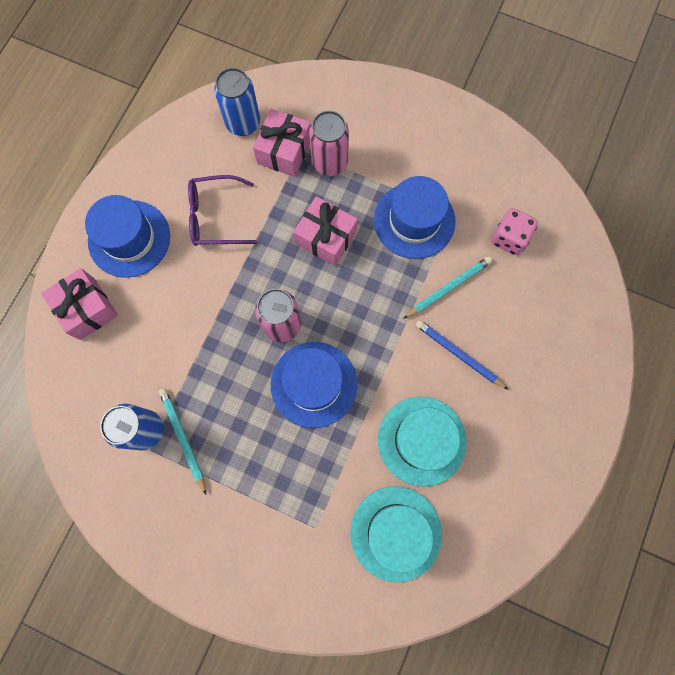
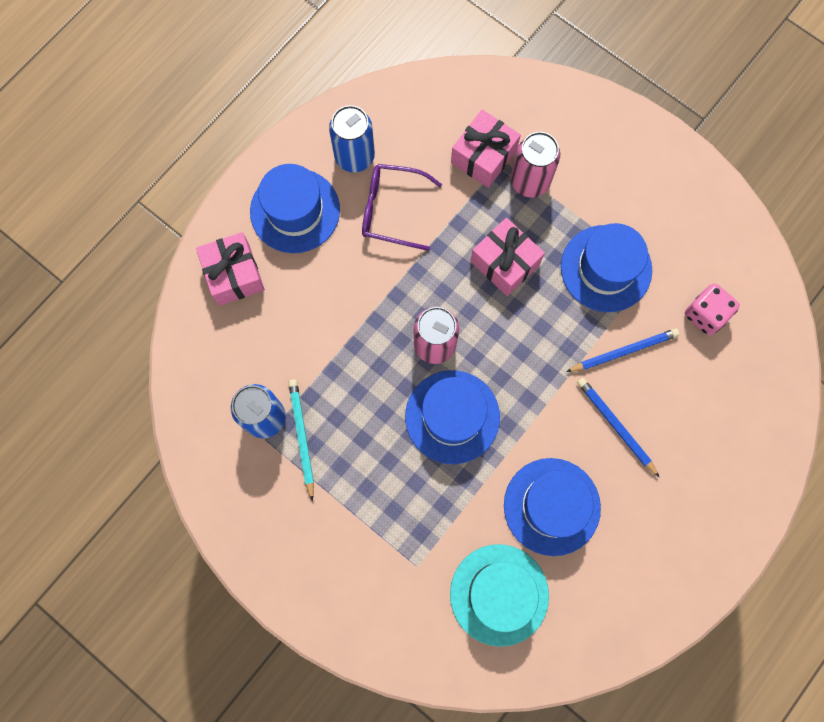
camera: 15 degrees right, 0 degrees up
(243, 123) = (446, 114): blue can -> blue can (354, 157)
(422, 440) = (552, 506): turquoise hat -> blue hat
(448, 288) = (623, 351): turquoise pencil -> blue pencil

